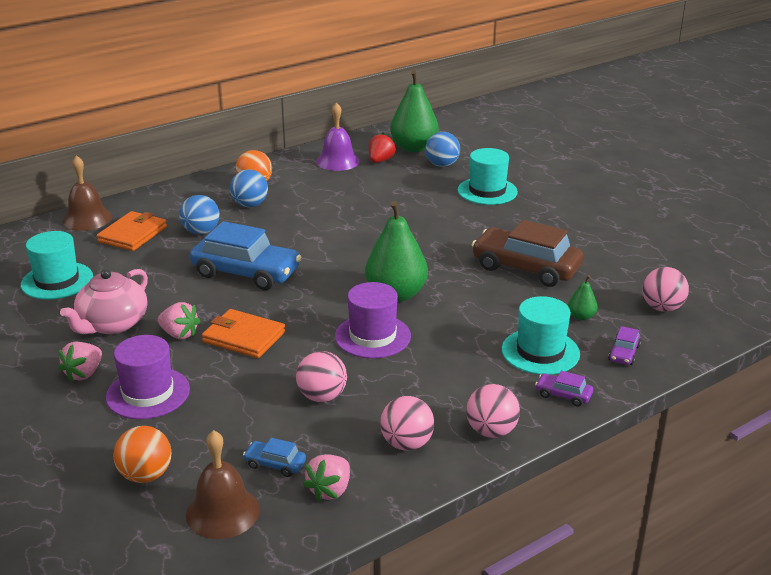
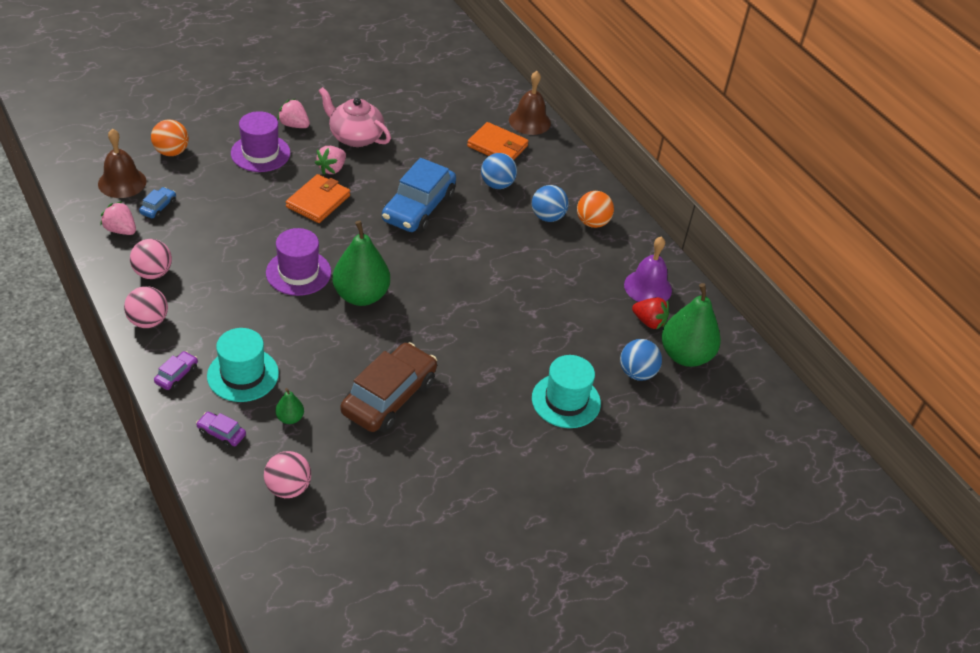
camera: 90 degrees right, 15 degrees up
(57, 281) = (426, 109): turquoise hat -> none
(322, 396) = (226, 236): pink ball -> none

